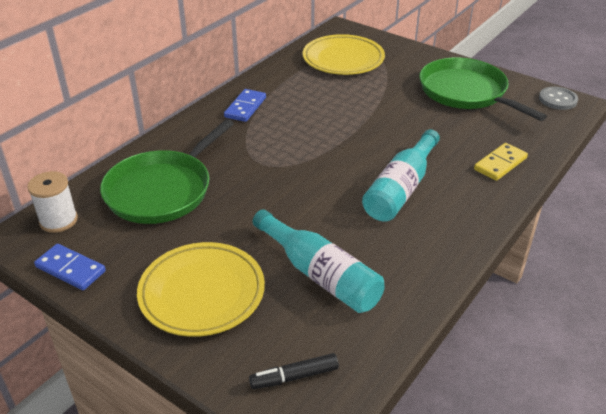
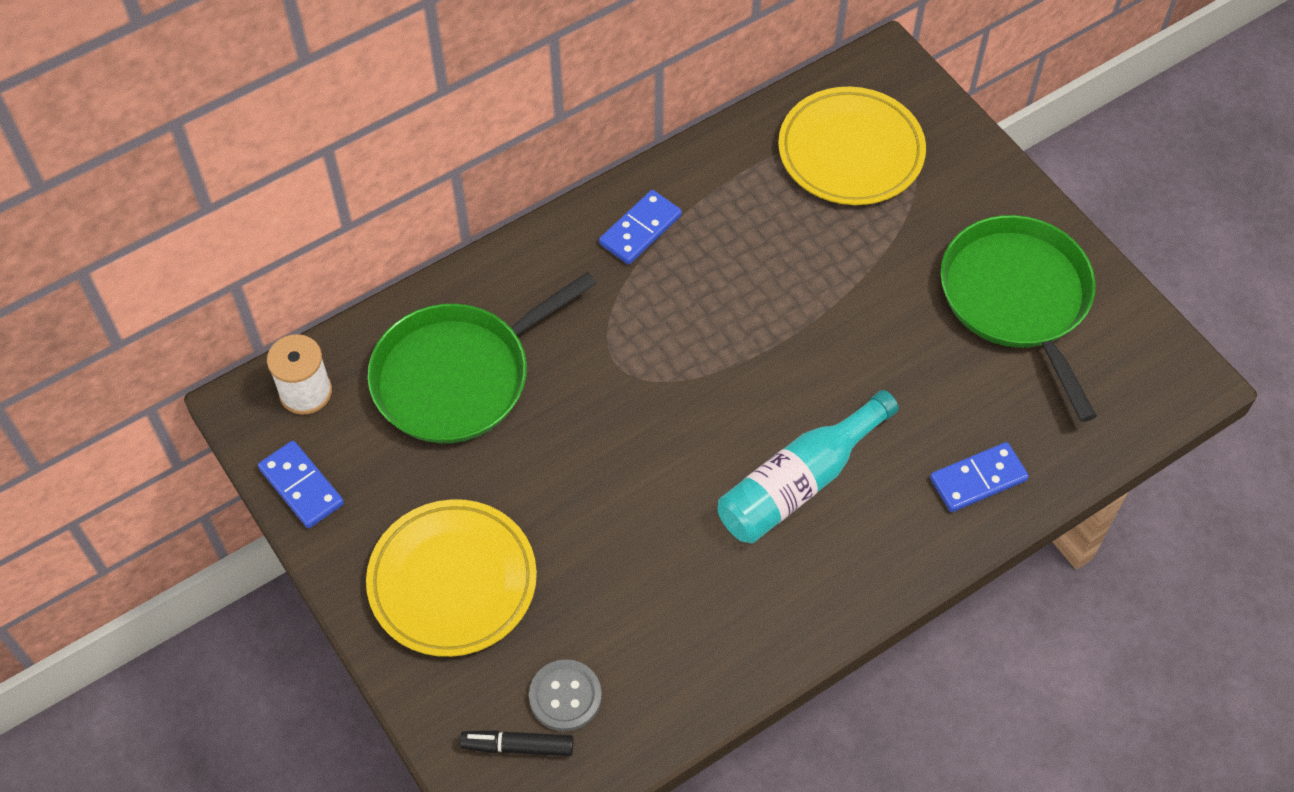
camera: 20 degrees right, 20 degrees up
(320, 274) = (614, 601): turquoise bottle -> none
(500, 164) = (978, 479): yellow domino -> blue domino
(557, 99) = (1165, 364): grey button -> grey button (565, 696)

